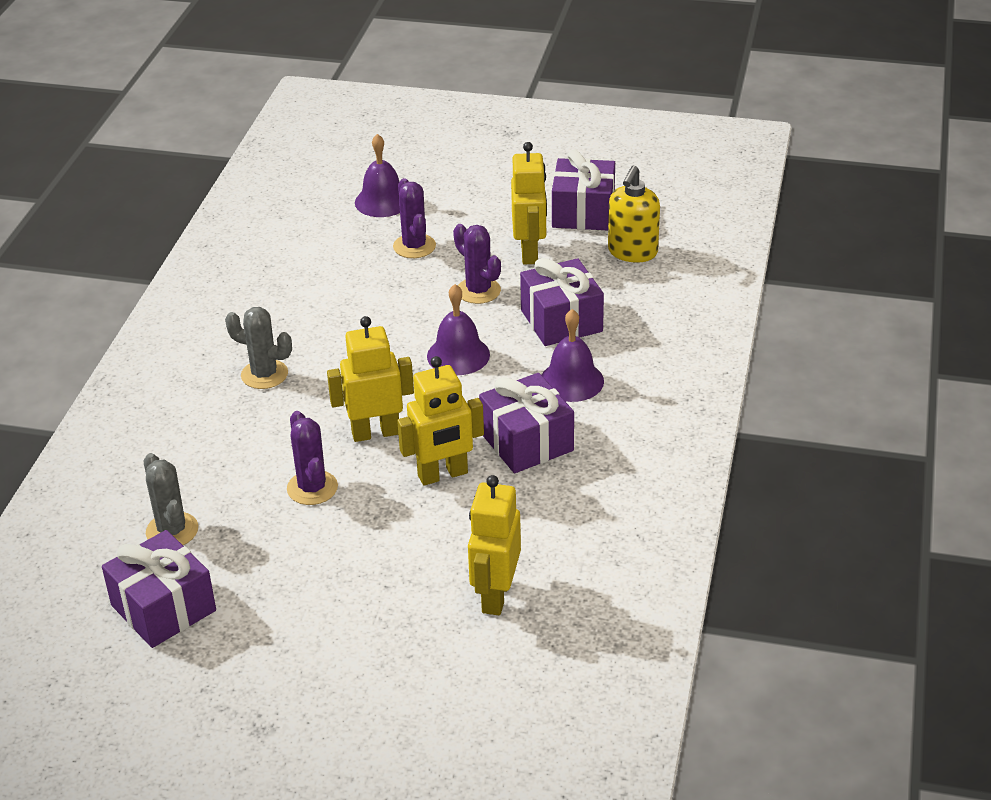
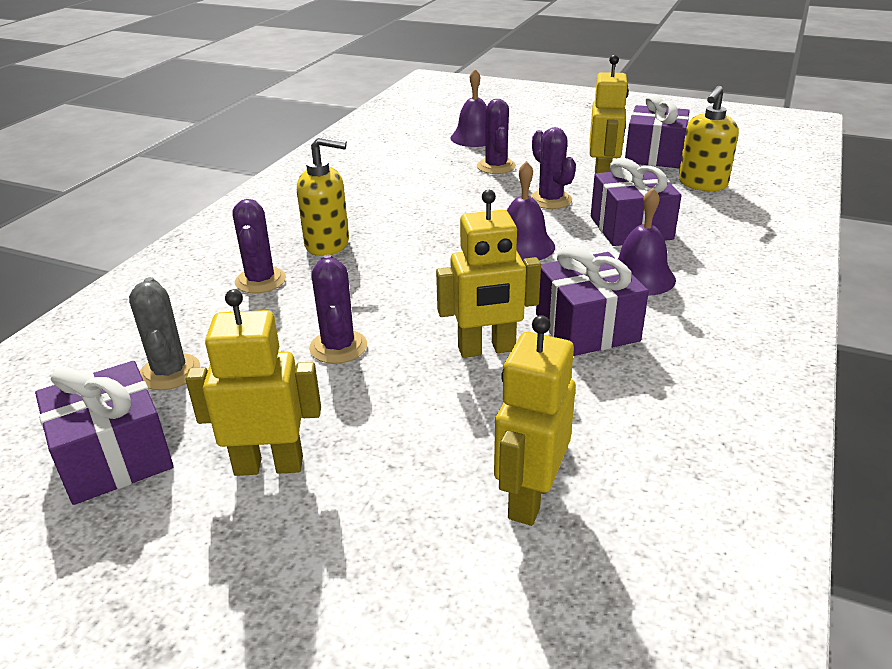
camera: 10 degrees right, 5 degrees down
(213, 425) = (260, 280): none -> purple cactus
(264, 374) = (328, 244): grey cactus -> yellow soap dispenser
(375, 432) = (422, 302): yellow robot -> yellow robot (269, 465)

